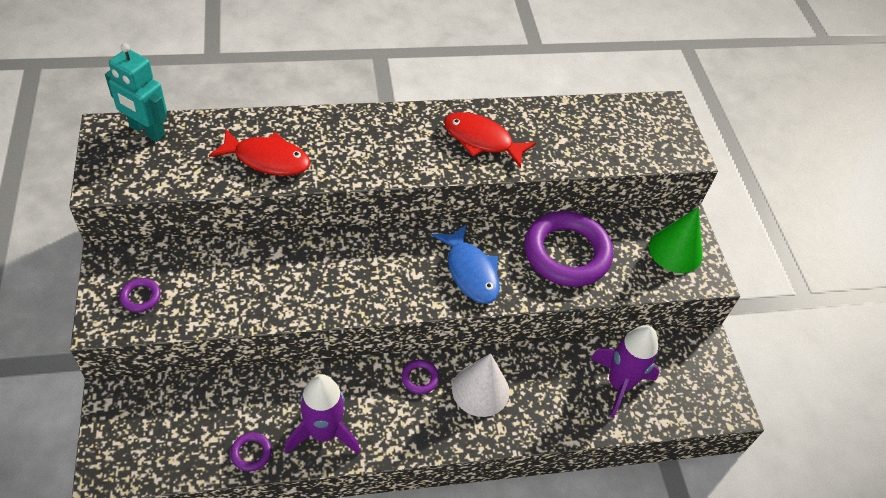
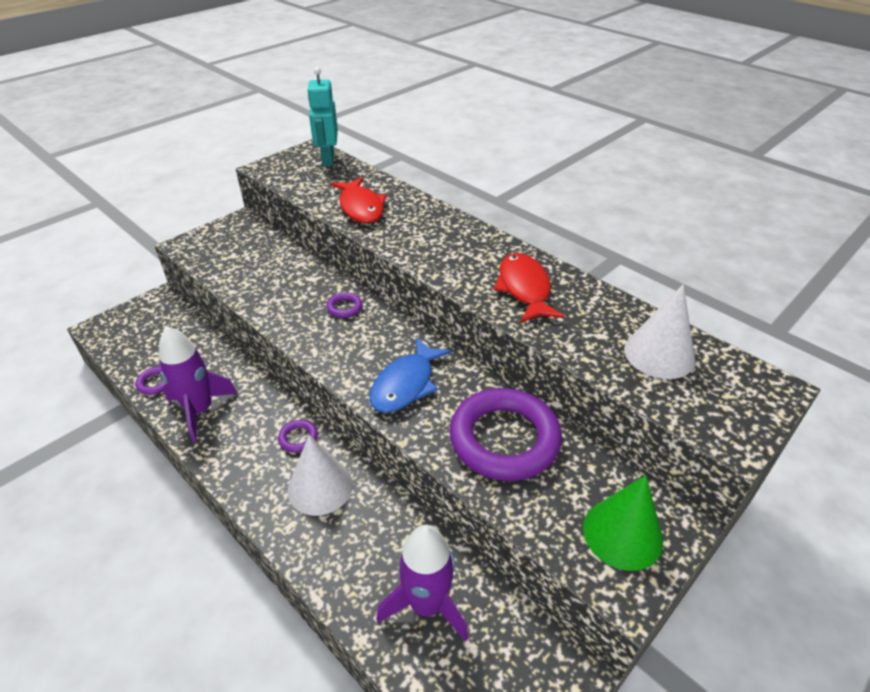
camera: 60 degrees right, 10 degrees down
(140, 297) = (218, 246): purple ring -> purple ring (344, 308)
(602, 128) = (659, 354): none -> white cone

